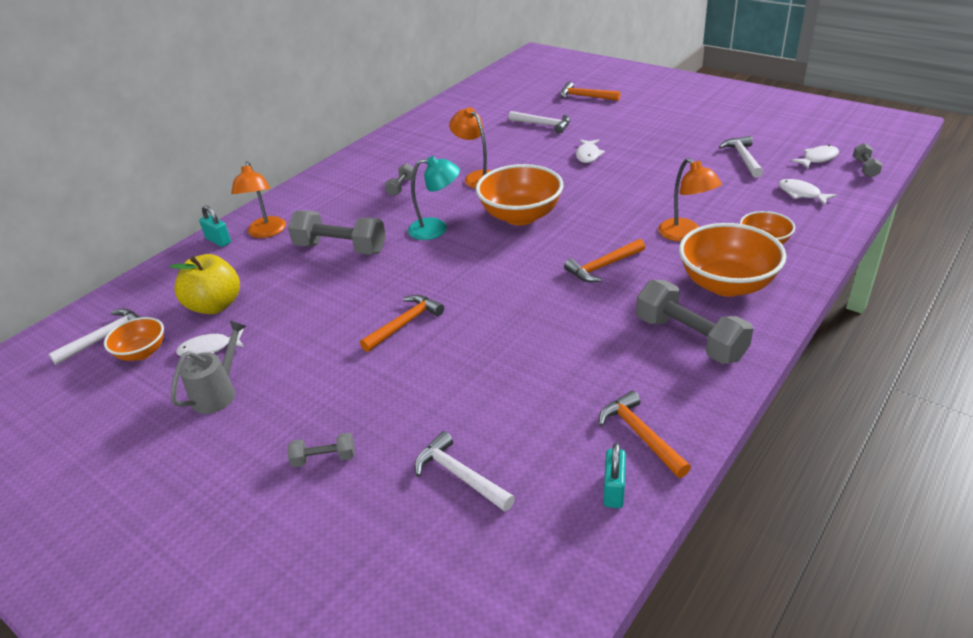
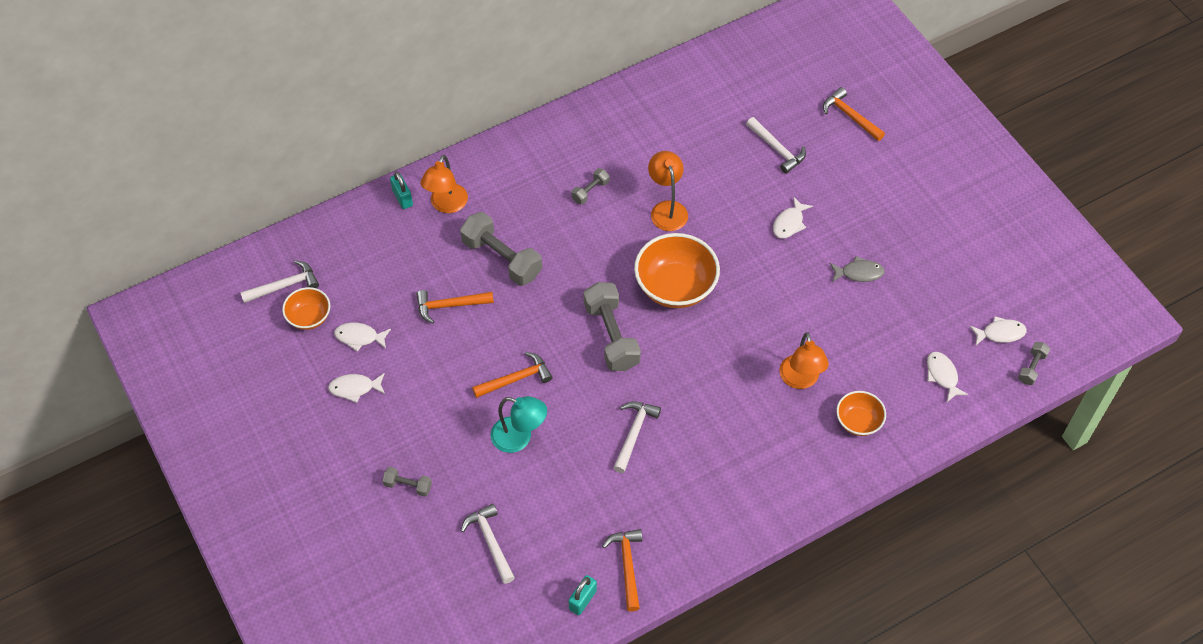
camera: 20 degrees right, 20 degrees up
(215, 305) = (377, 286): yellow apple -> none
(218, 392) = (355, 388): grey watering can -> white fish
(436, 229) = (594, 270): turquoise lamp -> turquoise lamp (519, 438)
(603, 266) = (706, 387): orange hammer -> orange hammer (450, 305)
(671, 163) = (859, 273): none -> grey fish
(690, 338) = (721, 497): grey dumbbell -> grey dumbbell (611, 336)
(726, 284) = (791, 454): orange bowl -> none
(743, 158) = (931, 298): white hammer -> white hammer (634, 433)

